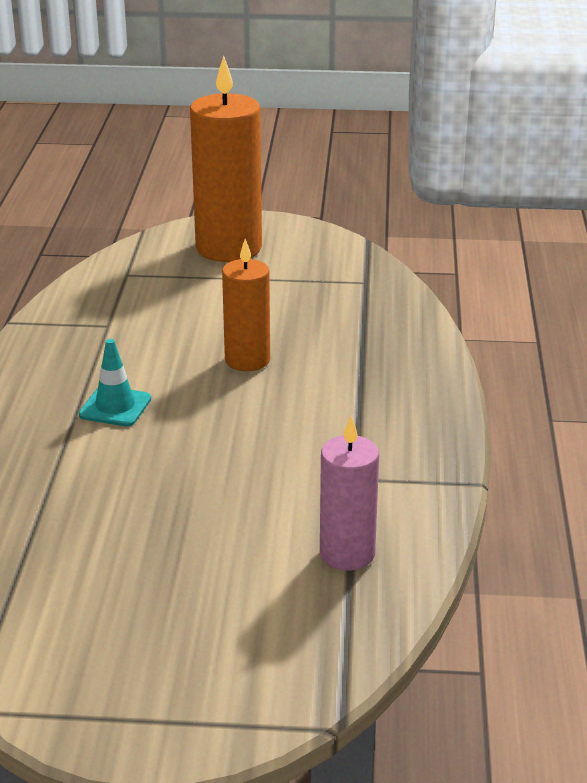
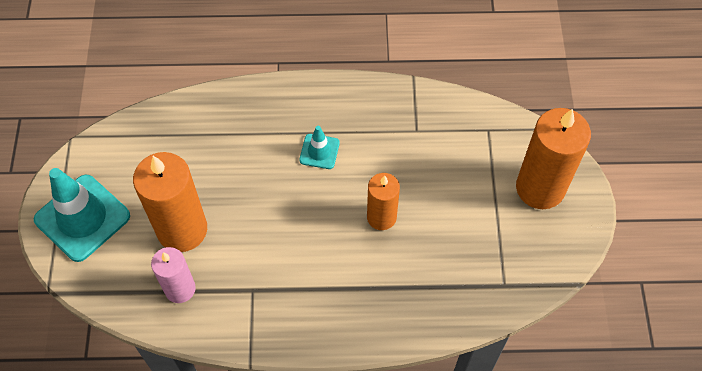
camera: 85 degrees right, 30 degrees up
(177, 683) = (82, 218): none -> turquoise traffic cone
(230, 551) = (182, 229): none -> orange candle

